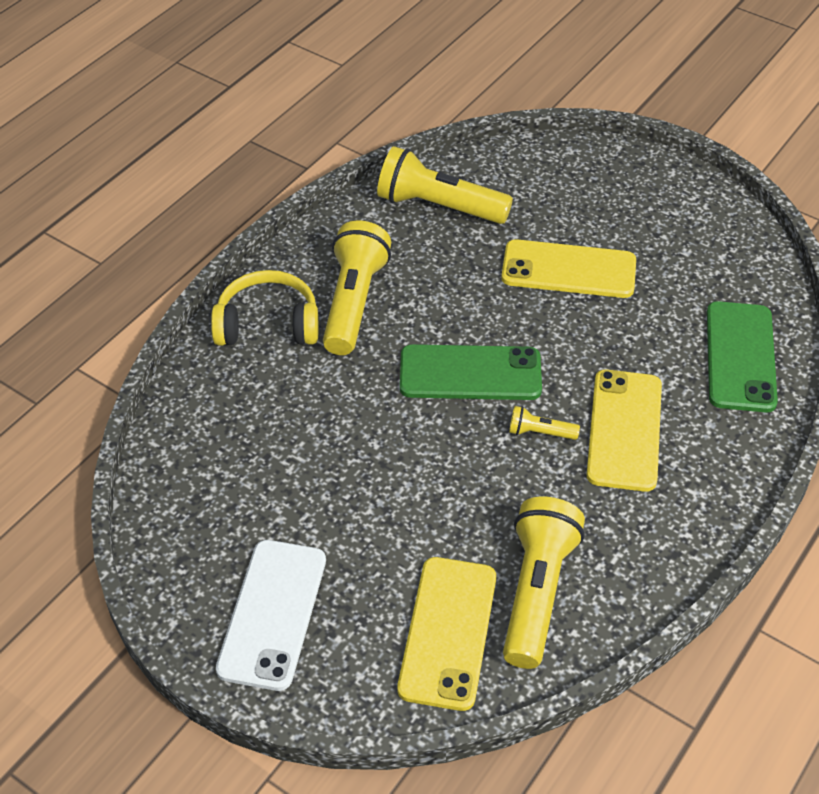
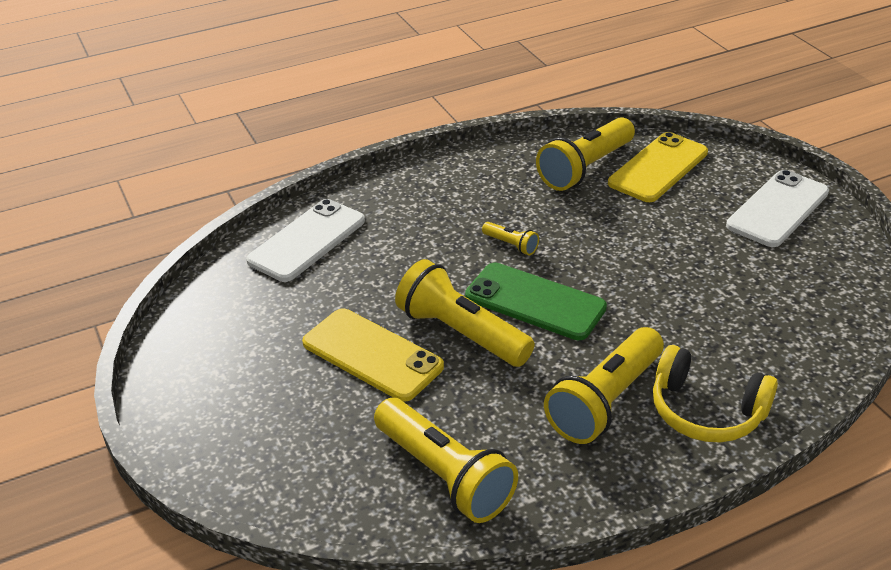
camera: 150 degrees left, 10 degrees down
(512, 317) = (461, 333): none -> yellow flashlight
(624, 430) = (445, 226): yellow phone -> none
(740, 357) = (307, 240): green phone -> white phone

